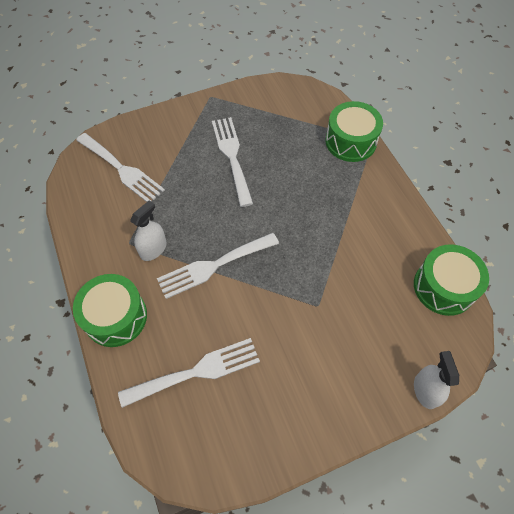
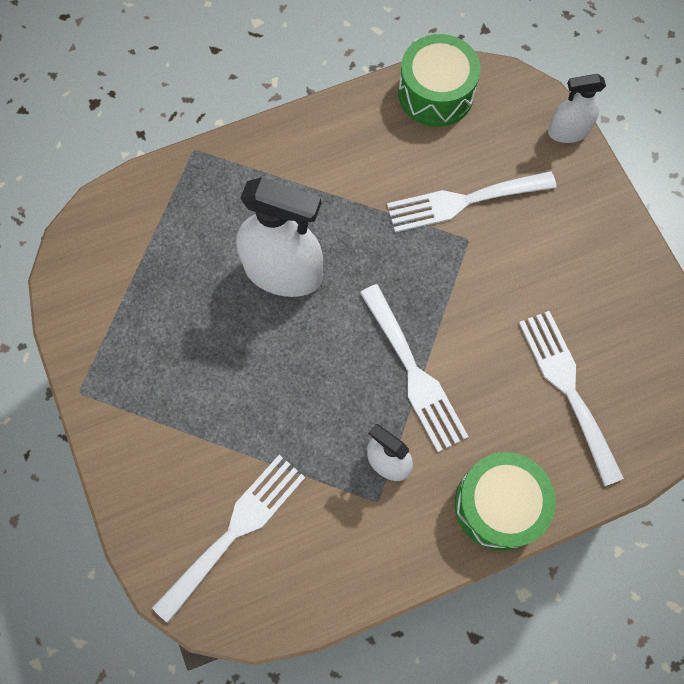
camera: 90 degrees left, 10 degrees up
(232, 156) = (215, 353): white fork -> white fork (463, 201)
(287, 190) = (283, 272): none -> white spray bottle
(350, 141) = (194, 179): green drum -> none

